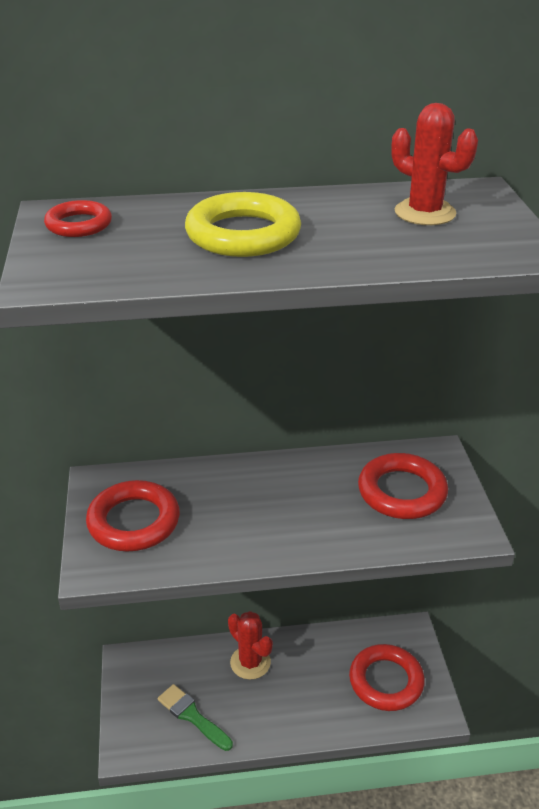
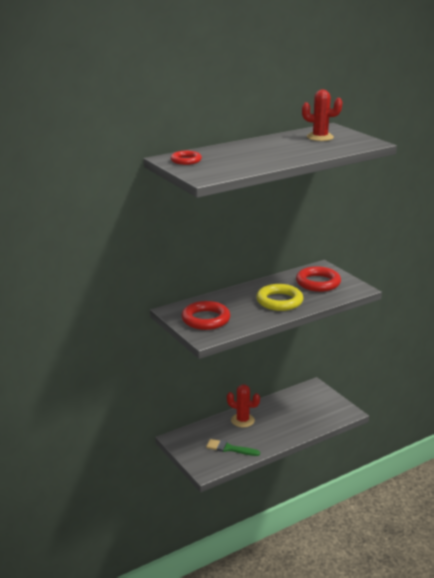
camera: 25 degrees left, 10 degrees down
(243, 234) = (259, 153): yellow ring -> yellow ring (279, 301)
(386, 681) = (316, 408): red ring -> none

